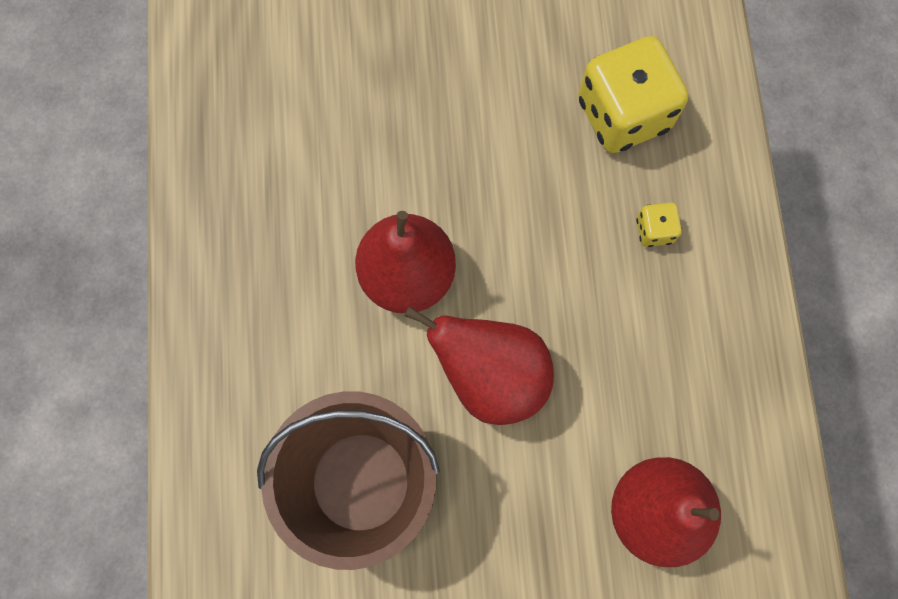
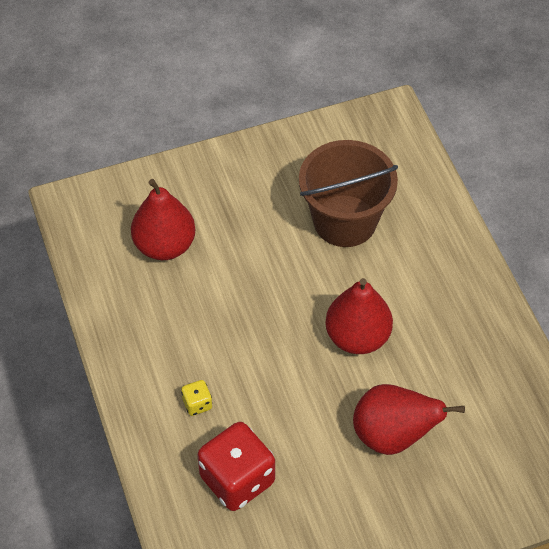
camera: 165 degrees right, 20 degrees down
(490, 375) = (284, 292): red pear -> red pear (393, 436)
(623, 114) = (237, 479): yellow dice -> red dice

